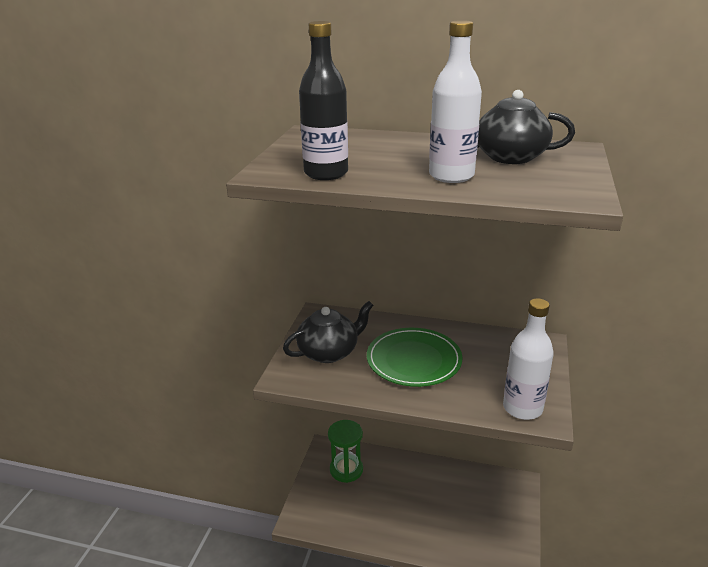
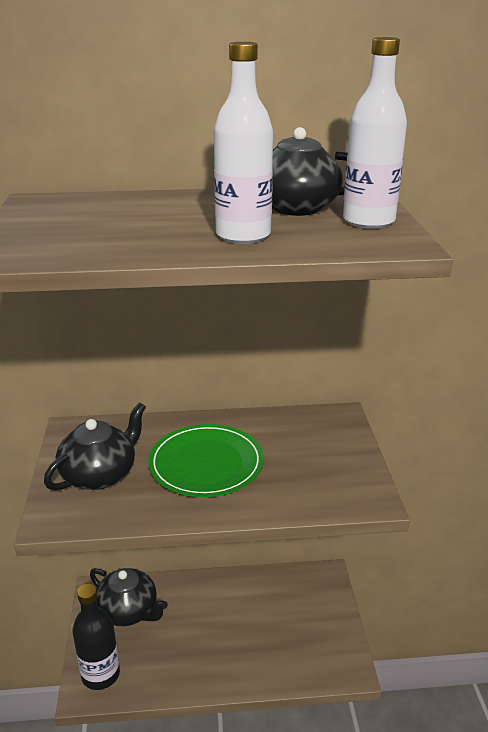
camera: 20 degrees left, 0 degrees up
(326, 173) = (86, 248): black bottle -> black bottle (100, 674)
(346, 470) = (128, 611): green hourglass -> black teapot
(522, 408) = (345, 494): white bottle -> white bottle (368, 221)

